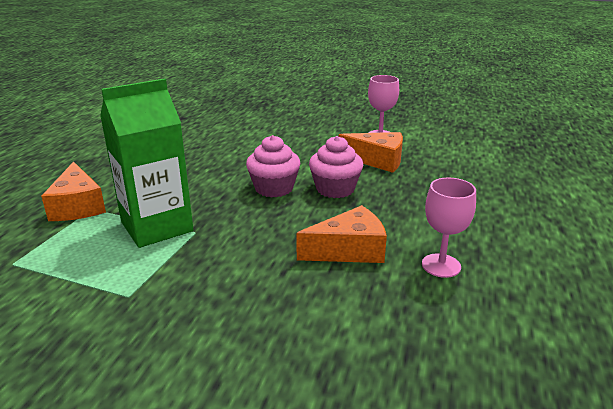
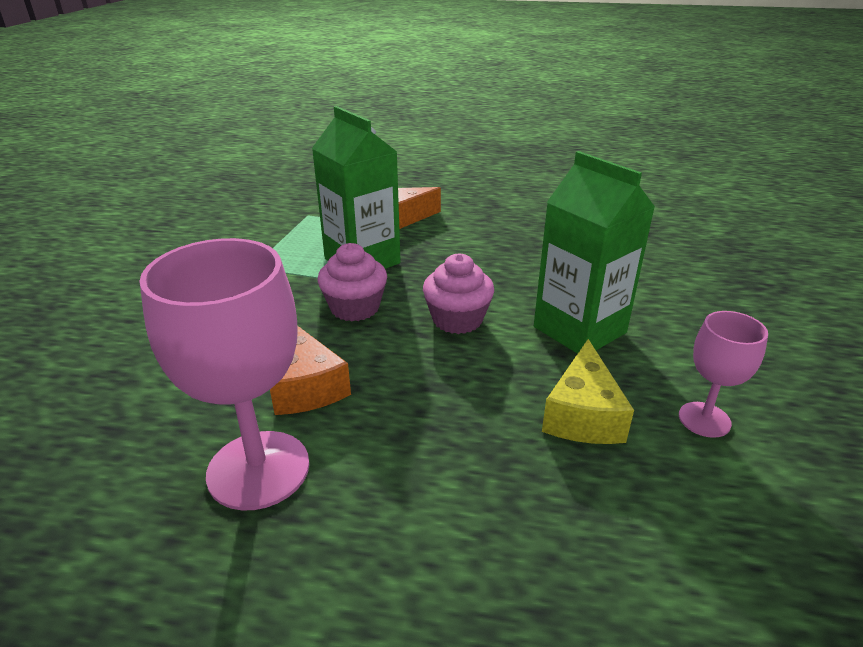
camera: 85 degrees right, 5 degrees up
(297, 151) = (579, 330): none -> green carton
(335, 189) = (466, 370): pink cupcake -> pink cupcake (355, 308)
(377, 160) = (583, 414): orange cheese -> yellow cheese
(441, 265) = (258, 469): pink goblet -> pink goblet, size x1.85

